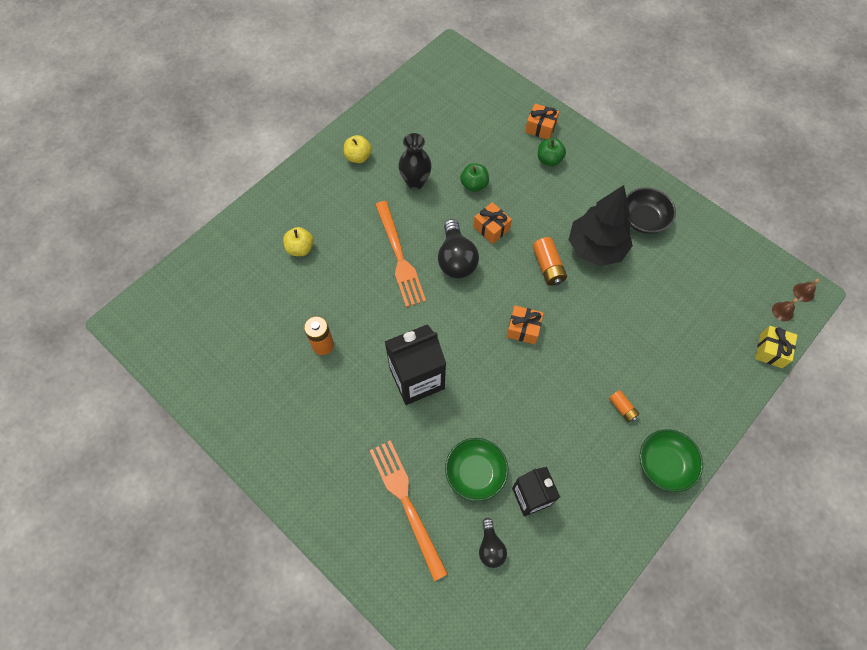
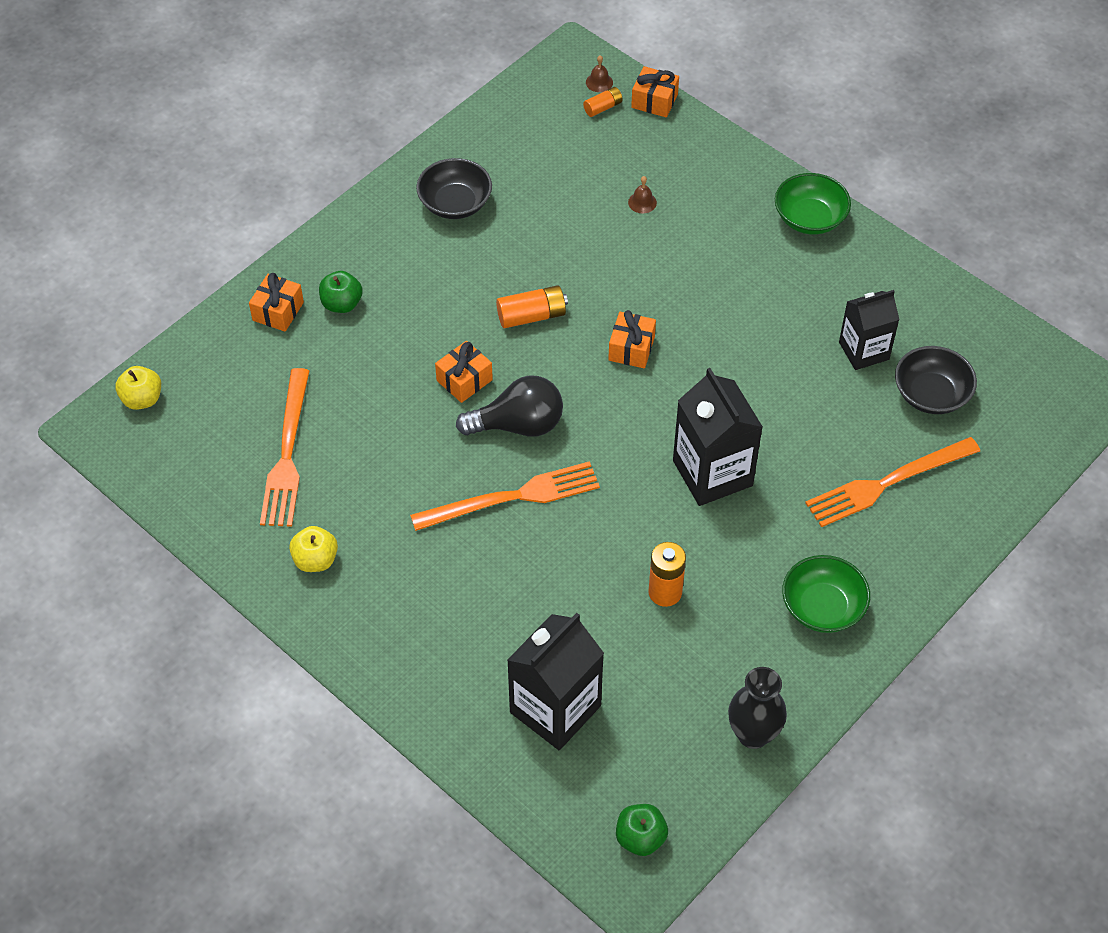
camera: 90 degrees left, 10 degrees down
(246, 281) = (555, 709): none -> black carton
(300, 248) = (495, 634): yellow apple -> yellow apple (142, 399)
(415, 182) = (373, 478): black vase -> black vase (753, 734)
(433, 139) = (287, 453): none -> orange fork
(474, 185) = (383, 400): green apple -> green apple (640, 838)
(475, 473) = (840, 408): green bowl -> green bowl (822, 607)
(490, 547) = (931, 394): black light bulb -> black bowl
(596, 248) = (501, 260): black tree -> none
(622, 408) = (740, 252): orange battery -> orange battery (603, 107)
(771, 351) = (654, 101): yellow gift -> orange gift
(803, 292) = (571, 59): brown bell -> brown bell (642, 202)

